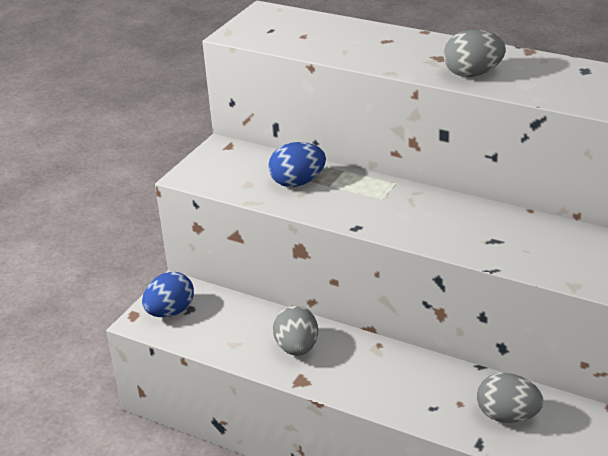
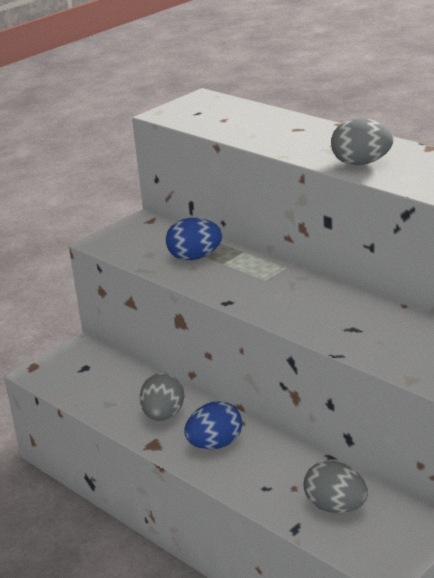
camera: 15 degrees right, 5 degrees down
(170, 312) = (66, 368): blue egg -> blue egg (215, 444)

